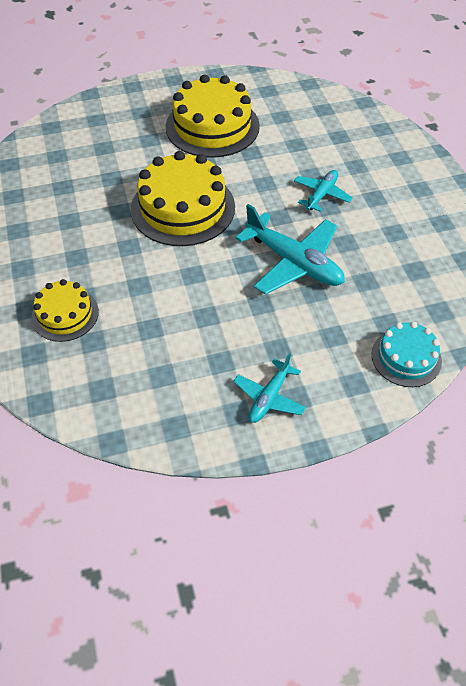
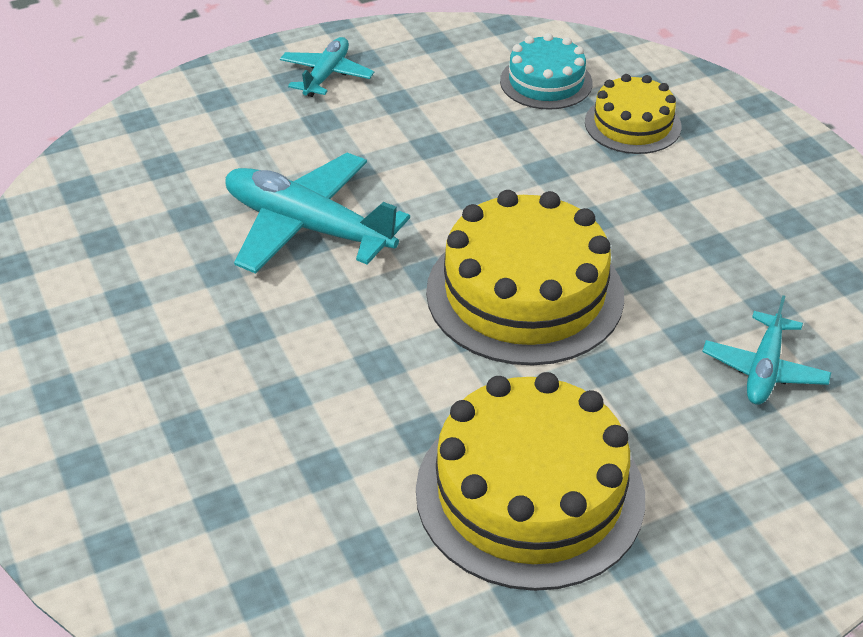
camera: 170 degrees right, 10 degrees down
(321, 194) = (262, 352): turquoise plane -> turquoise plane (764, 369)
(406, 357) = (142, 130): turquoise cake -> turquoise cake (546, 82)

